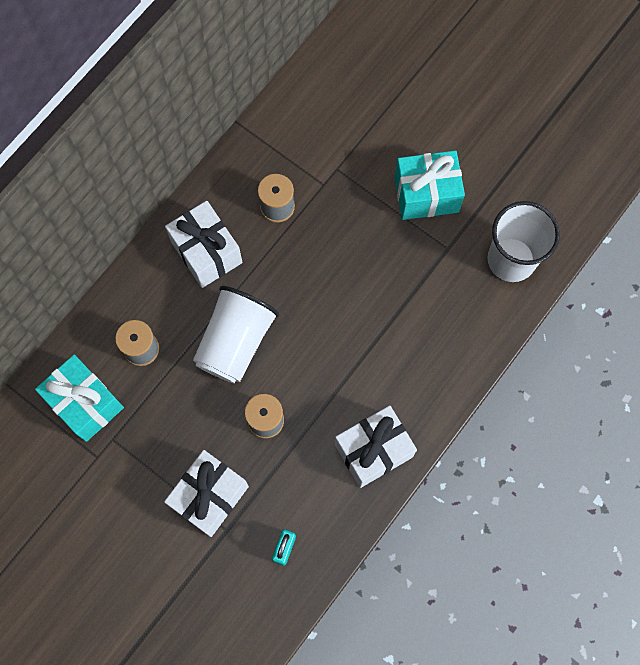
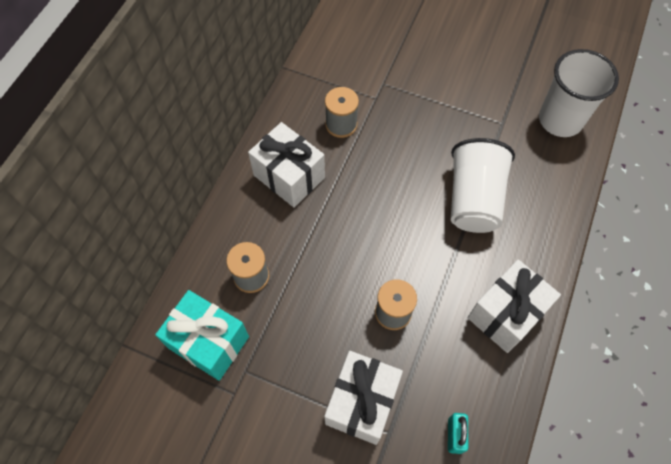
camera: 15 degrees left, 10 degrees down
(235, 342) = (340, 247): white cup -> white cup (473, 199)
(426, 194) = (467, 86): turquoise gift -> none

